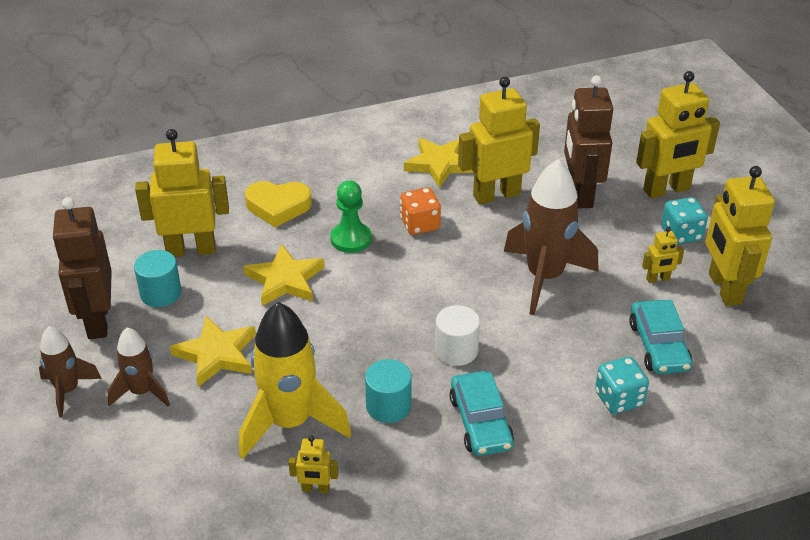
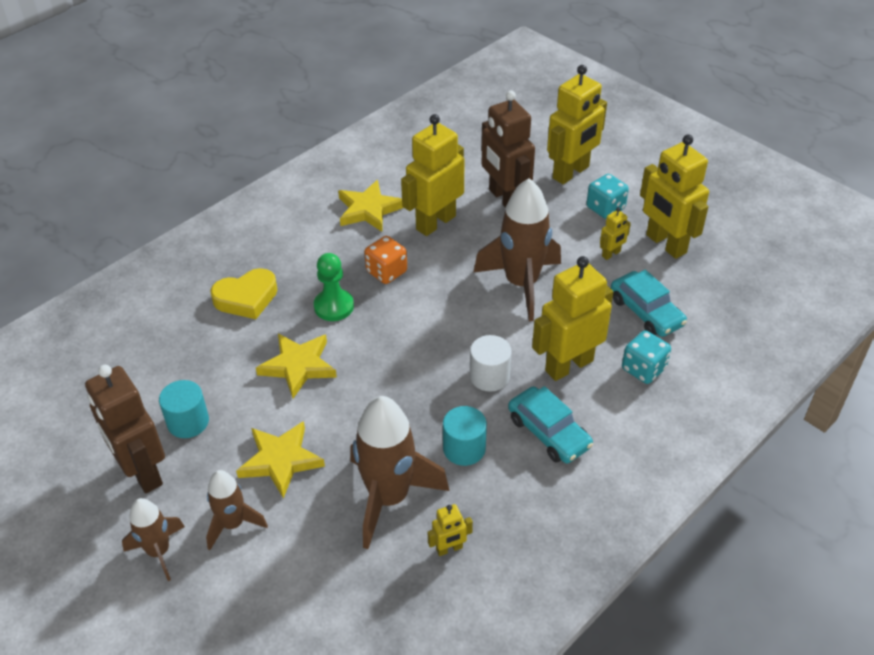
camera: 25 degrees left, 5 degrees up
(191, 249) = (189, 368): yellow robot -> yellow robot (568, 365)
(290, 422) = (389, 498): yellow rocket -> brown rocket

